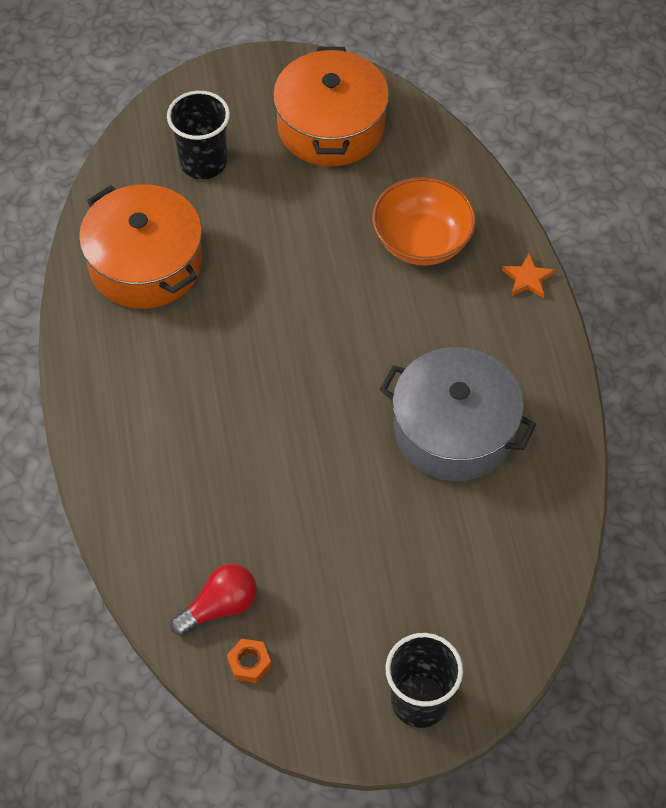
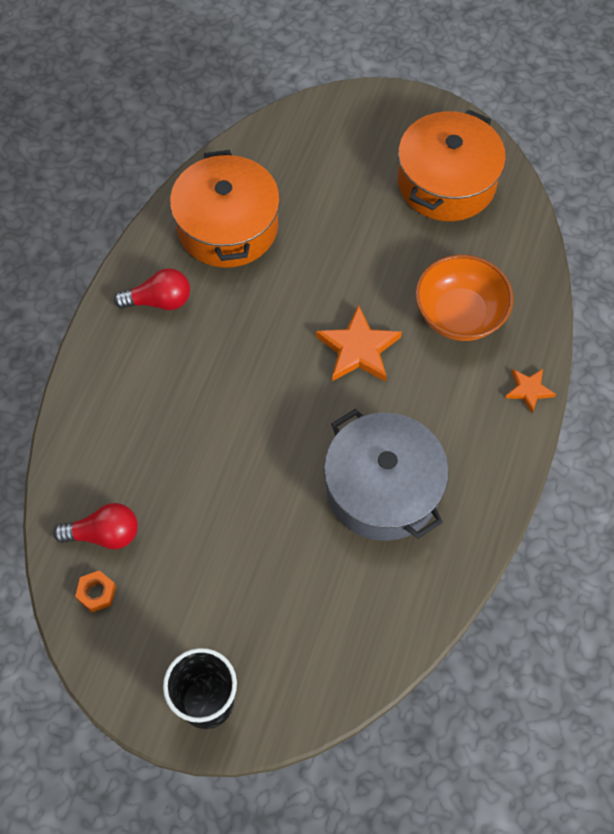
camera: 30 degrees right, 5 degrees up
(124, 365) = (159, 301): none -> red light bulb
(203, 162) = (325, 166): black cup -> none
(349, 317) = (358, 349): none -> orange star

